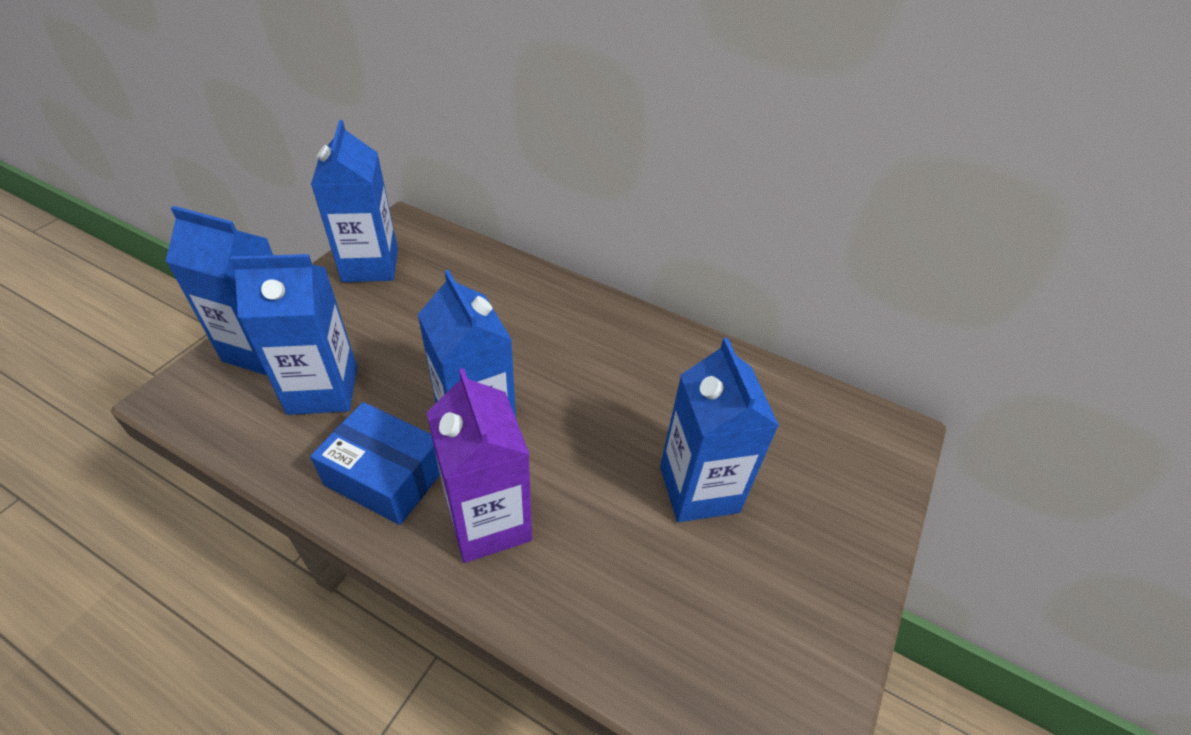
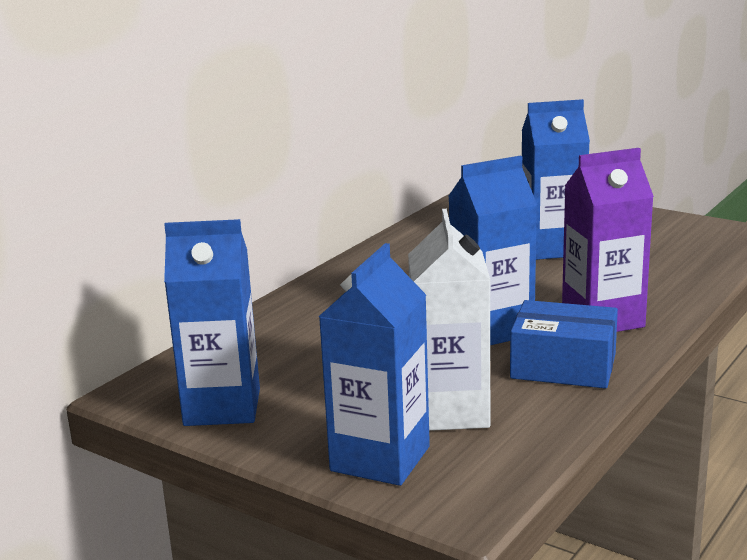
camera: 80 degrees left, 25 degrees down
(323, 390) = (450, 411): blue carton -> white carton
(386, 476) = (563, 366): blue box -> blue box turned 75 degrees clockwise

